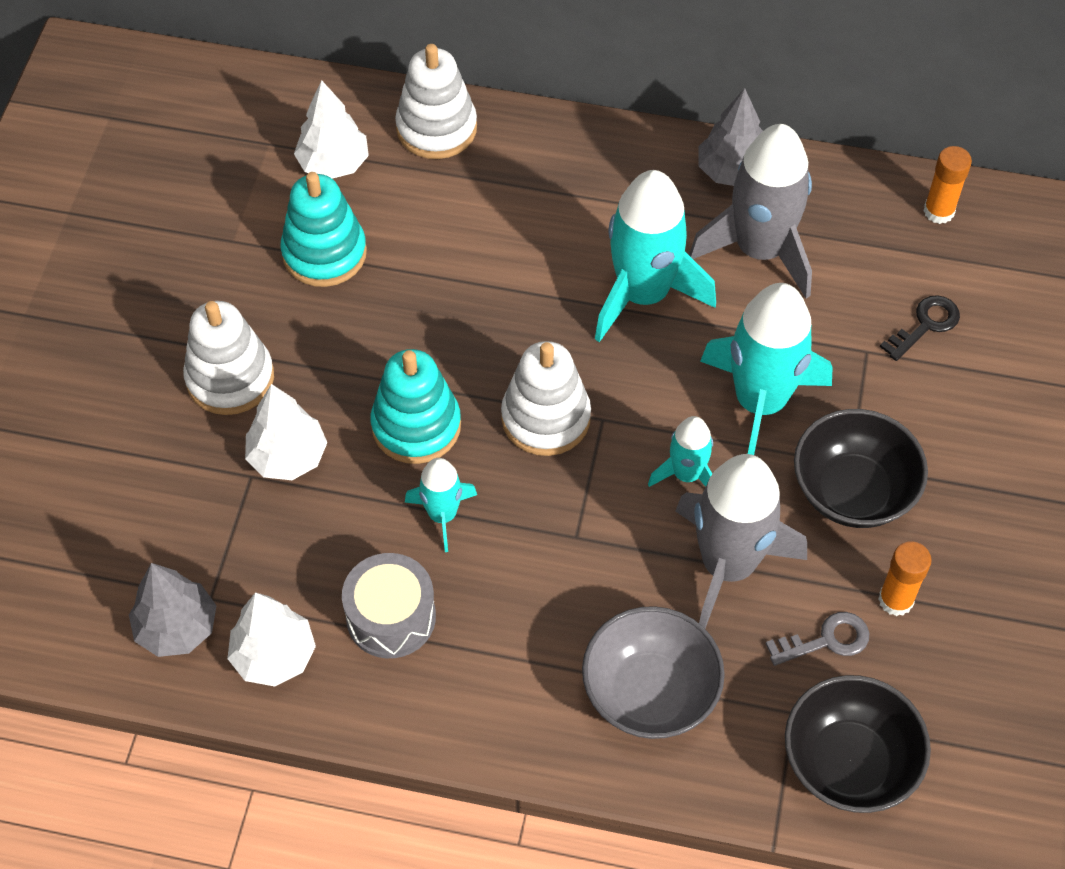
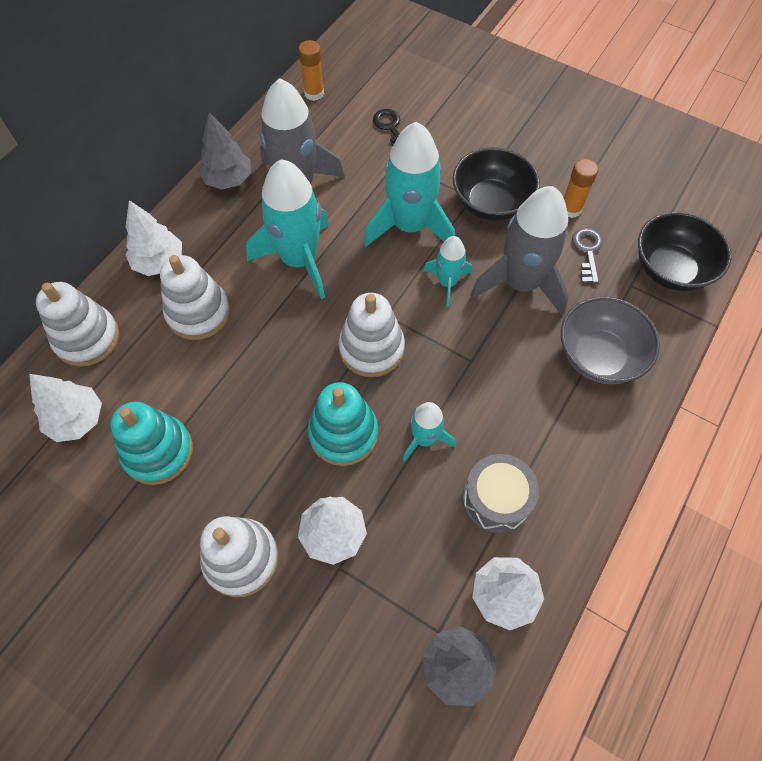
camera: 70 degrees left, 5 degrees up
(517, 219) = (198, 313): none -> white stacking toy
(570, 152) = (159, 262): none -> white tree

